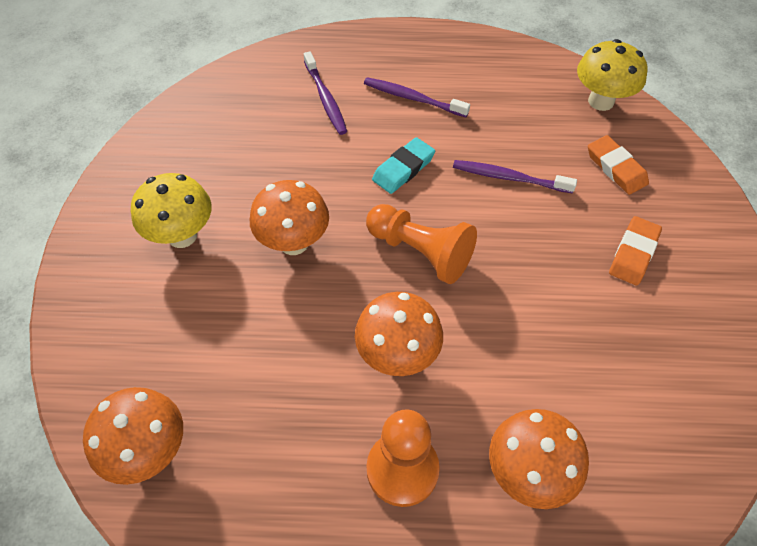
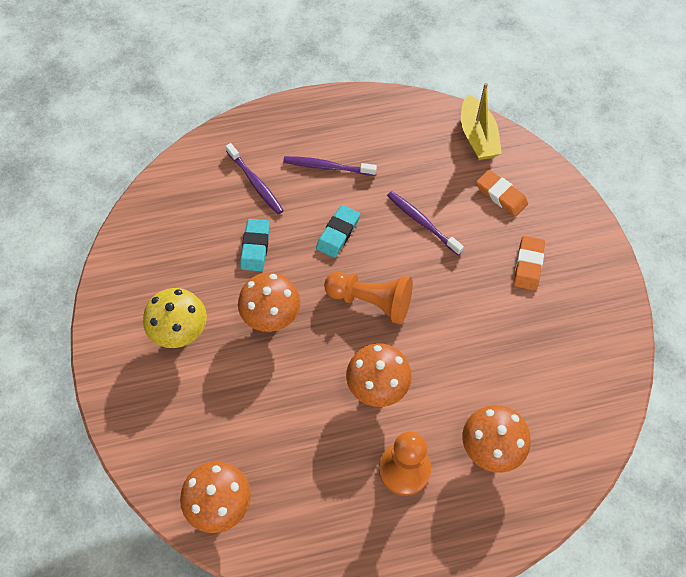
camera: 15 degrees left, 5 degrees up
(302, 163) = (255, 247): none -> turquoise eraser
(509, 178) = (422, 222): purple toothbrush -> purple toothbrush turned 45 degrees clockwise
(601, 101) = (477, 137): yellow mushroom -> yellow boat

